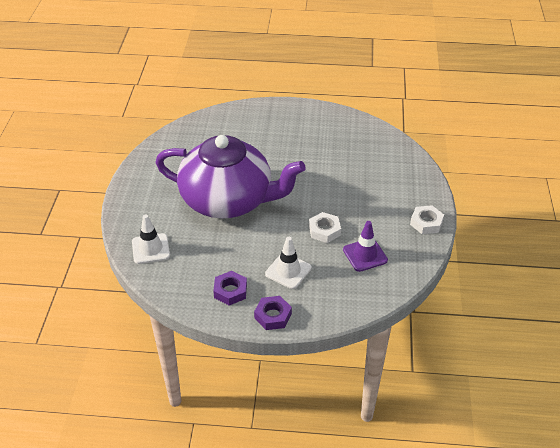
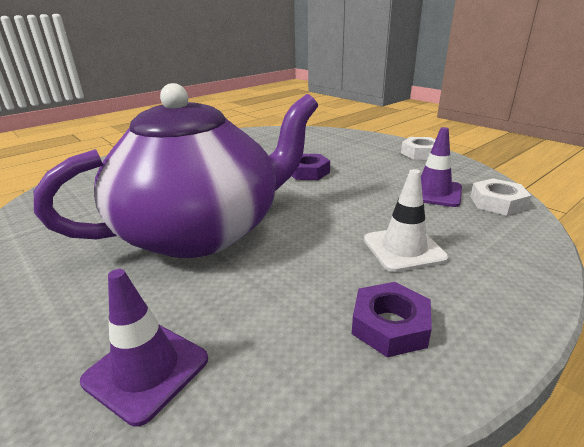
camera: 45 degrees left, 15 degrees down
(150, 249) = (146, 370): white traffic cone -> purple traffic cone
(273, 316) = (499, 309): purple nut -> purple nut (308, 172)
(324, 230) = (361, 197): white nut -> white nut (497, 203)

